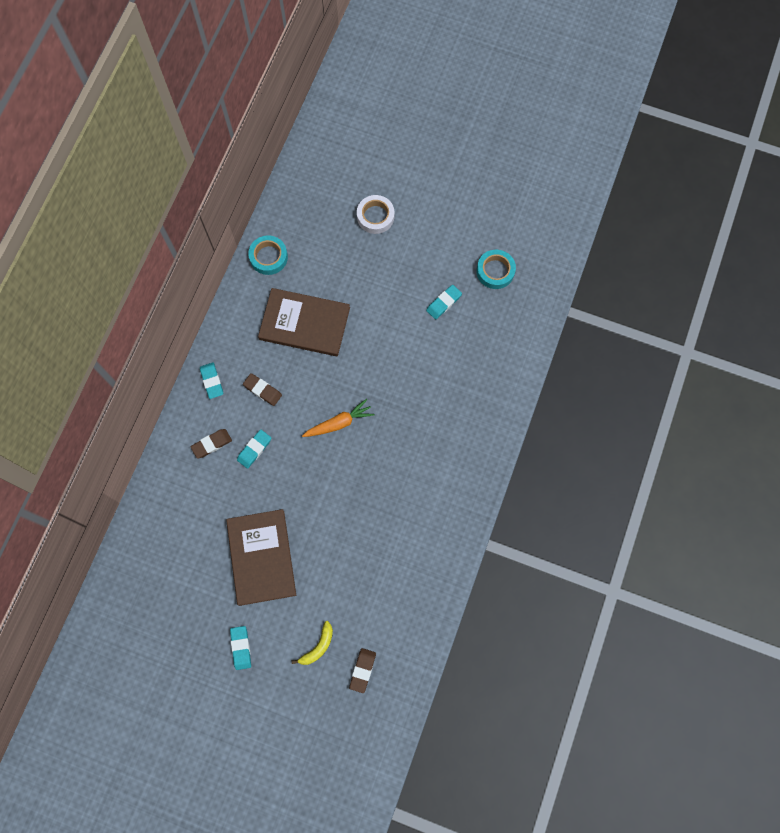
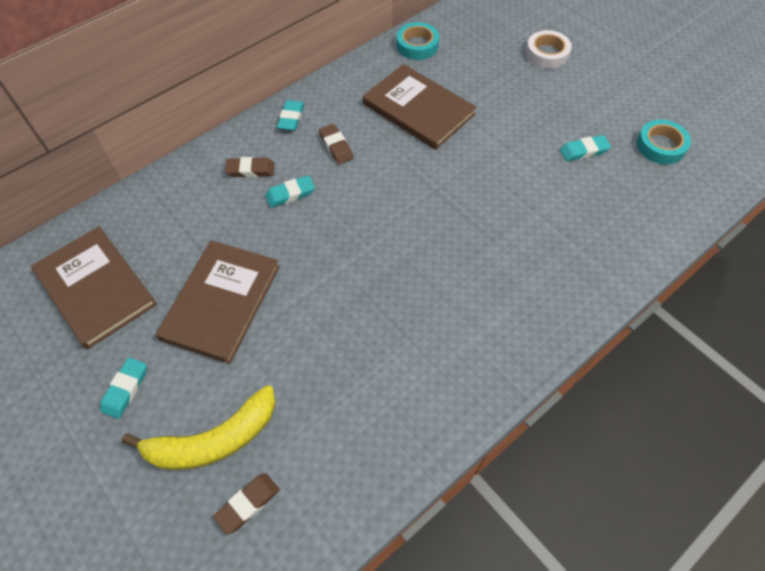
camera: 30 degrees right, 15 degrees down
(168, 594) = (96, 288): none -> brown book
(318, 646) = (214, 439): yellow banana -> yellow banana, size x1.91
(339, 423) = (398, 210): orange carrot -> none

